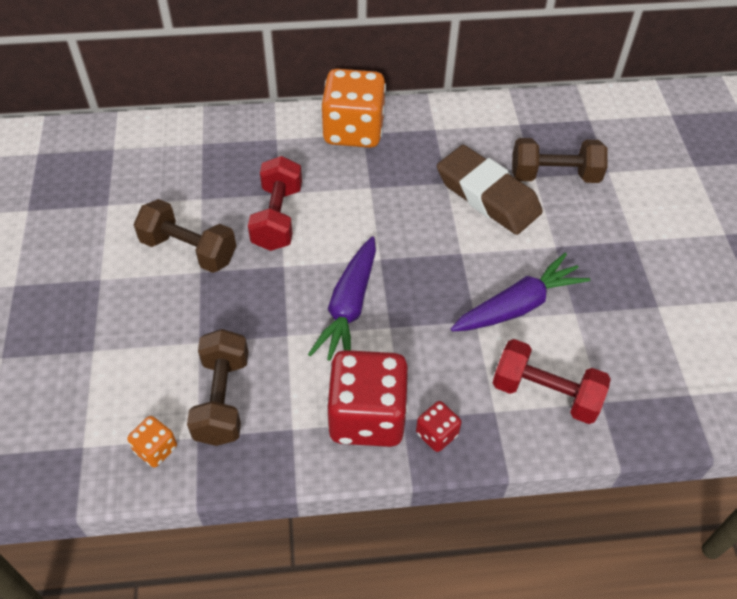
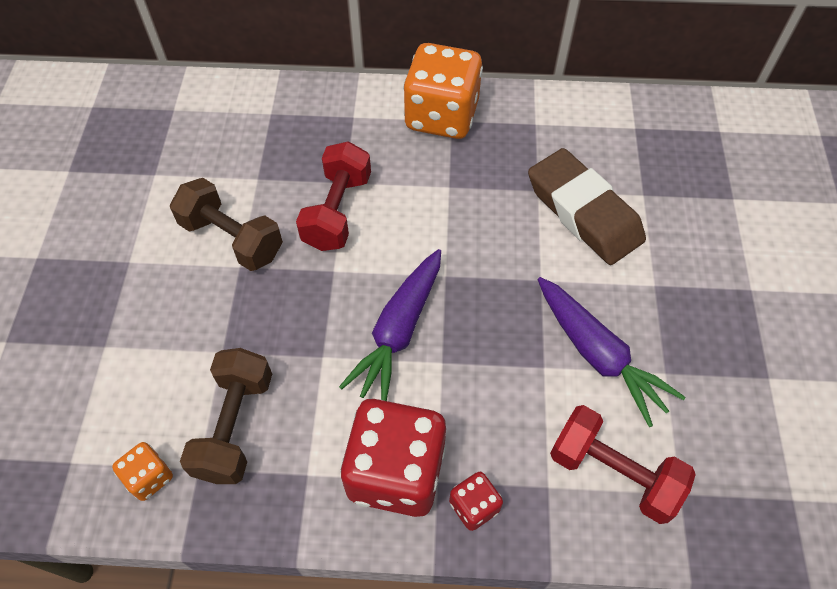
camera: 10 degrees right, 5 degrees up
(518, 305) = (598, 355): purple carrot -> purple carrot turned 75 degrees clockwise
(554, 175) = (667, 196): brown dumbbell -> none

